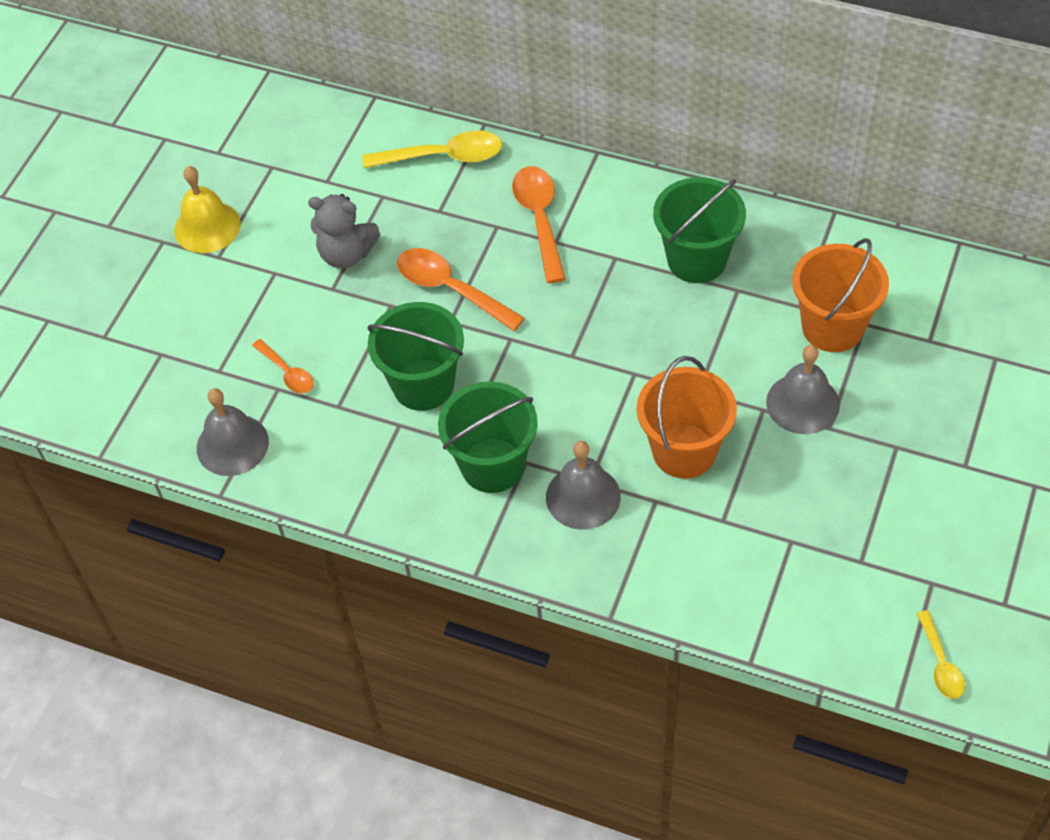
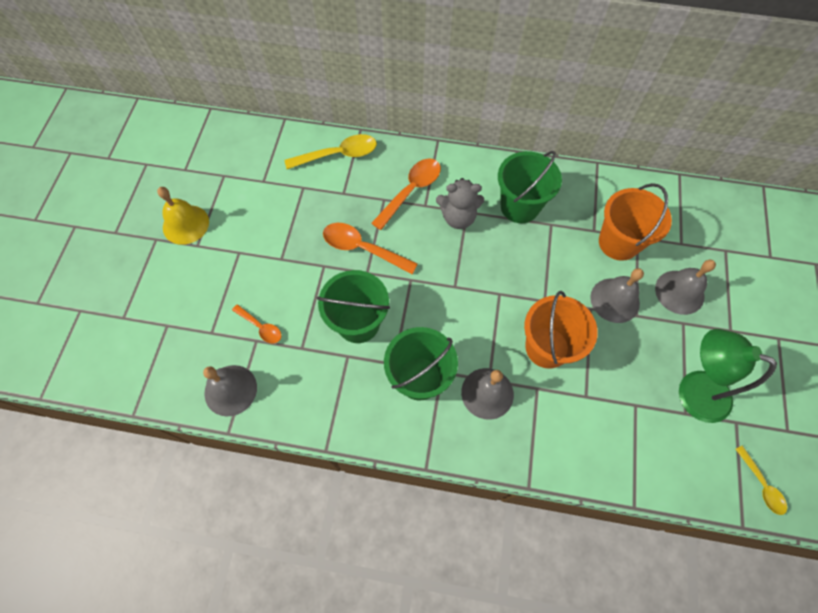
camera: 15 degrees left, 10 degrees up
(346, 254) = (286, 232): grey teddy bear -> grey teddy bear (458, 217)
(539, 219) = (411, 191): orange spoon -> orange spoon turned 60 degrees clockwise
(880, 535) = (692, 391): none -> green lamp
(904, 405) = (679, 292): none -> grey bell

